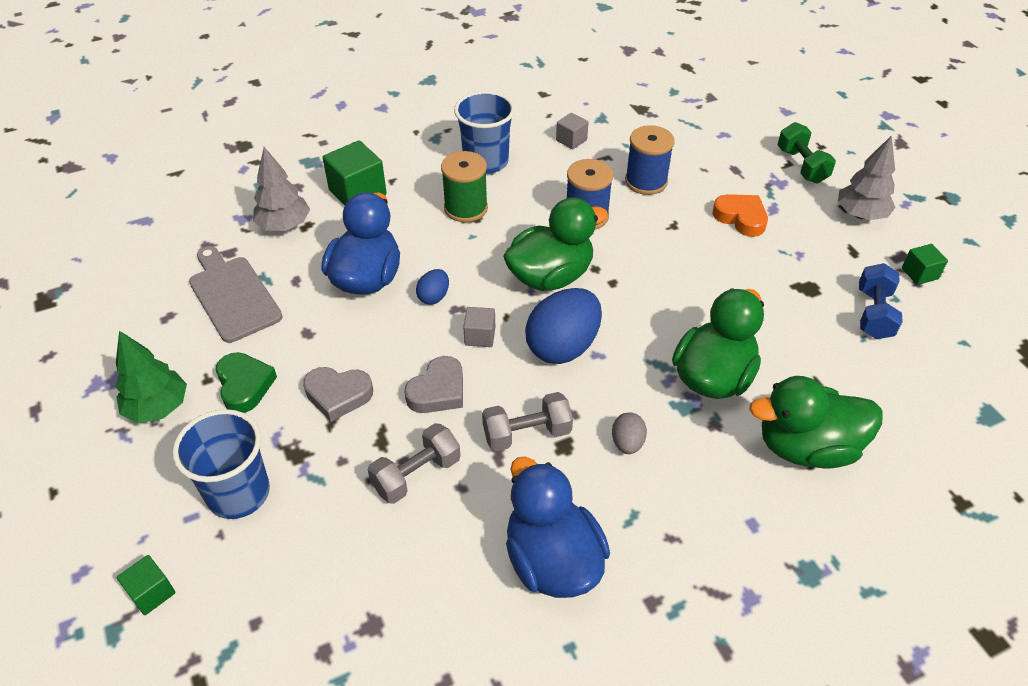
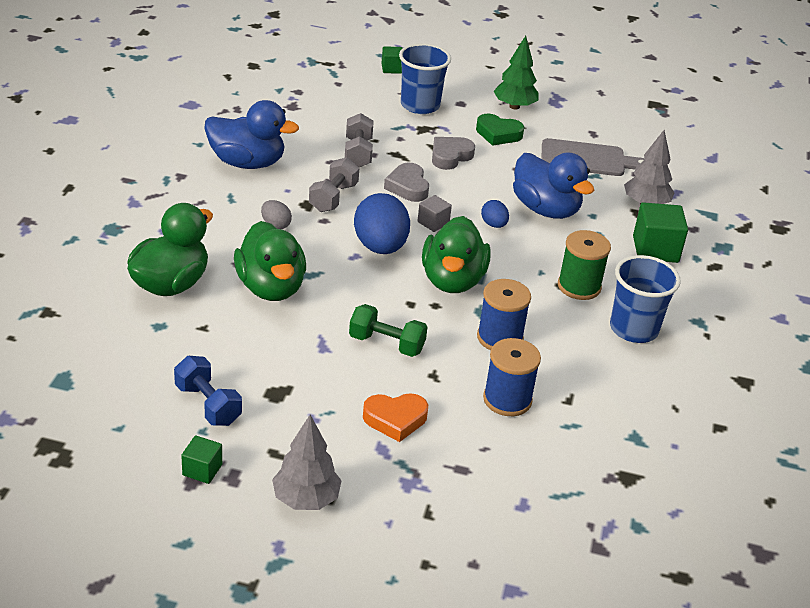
camera: 125 degrees right, 10 degrees down
(571, 140) = (617, 395): grey cube -> none
(801, 166) = (414, 520): green dumbbell -> green dumbbell (386, 344)

